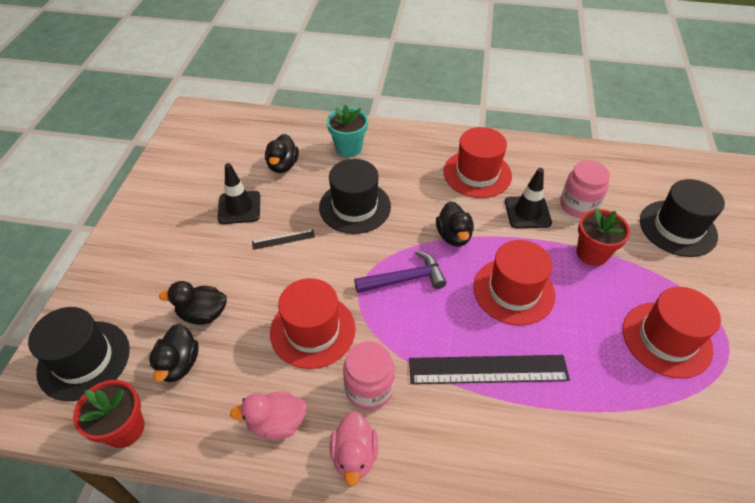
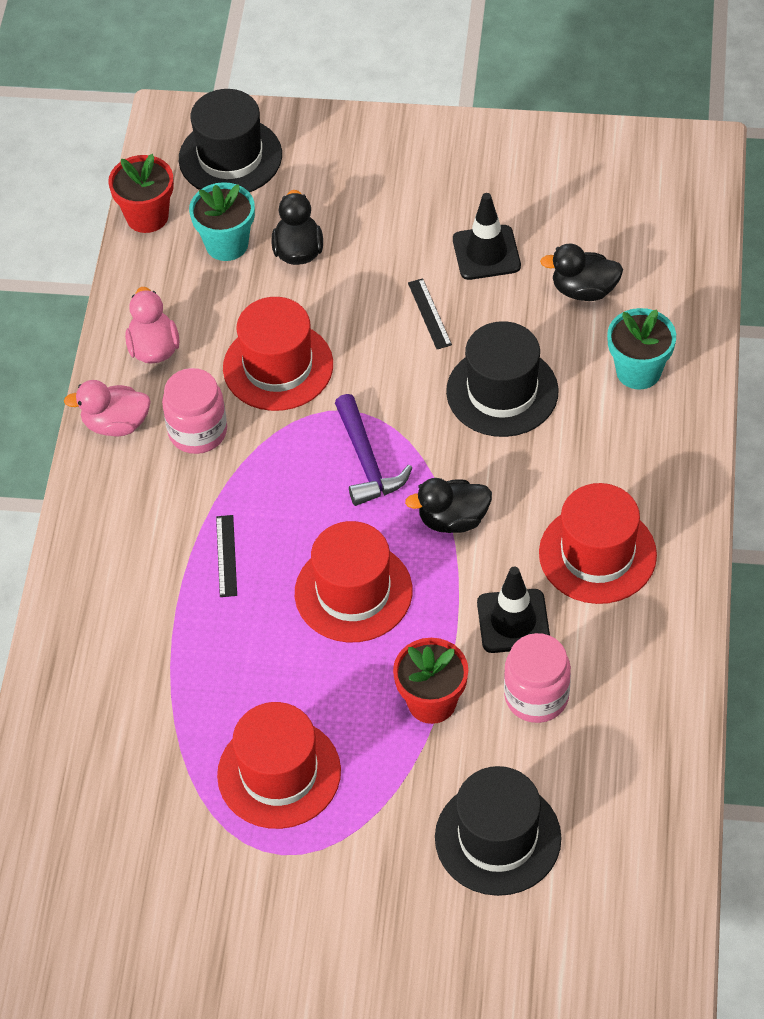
camera: 90 degrees right, 5 degrees up
(179, 364) = (227, 244): black duck -> turquoise flower pot
(488, 369) = (226, 556): black ruler -> black ruler, size x0.47

